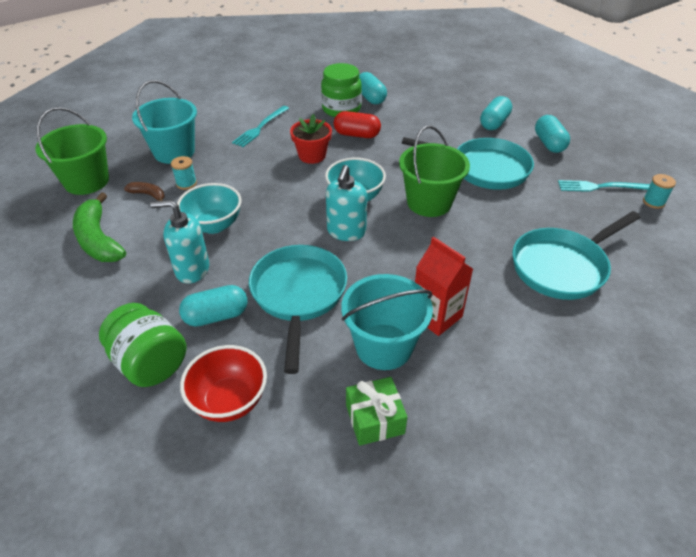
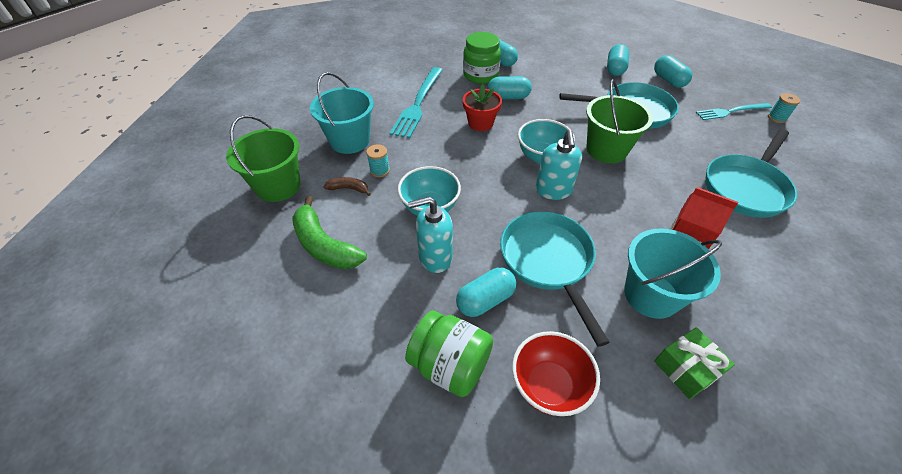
camera: 15 degrees left, 5 degrees up
(260, 127) = (418, 104): turquoise fork -> turquoise fork, size x1.55
(357, 135) = (508, 97): red capsule -> turquoise capsule

